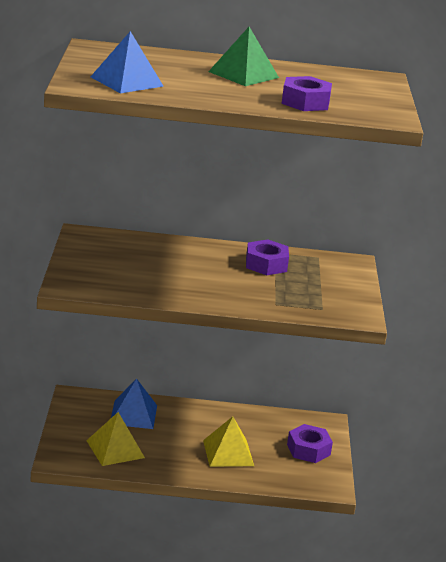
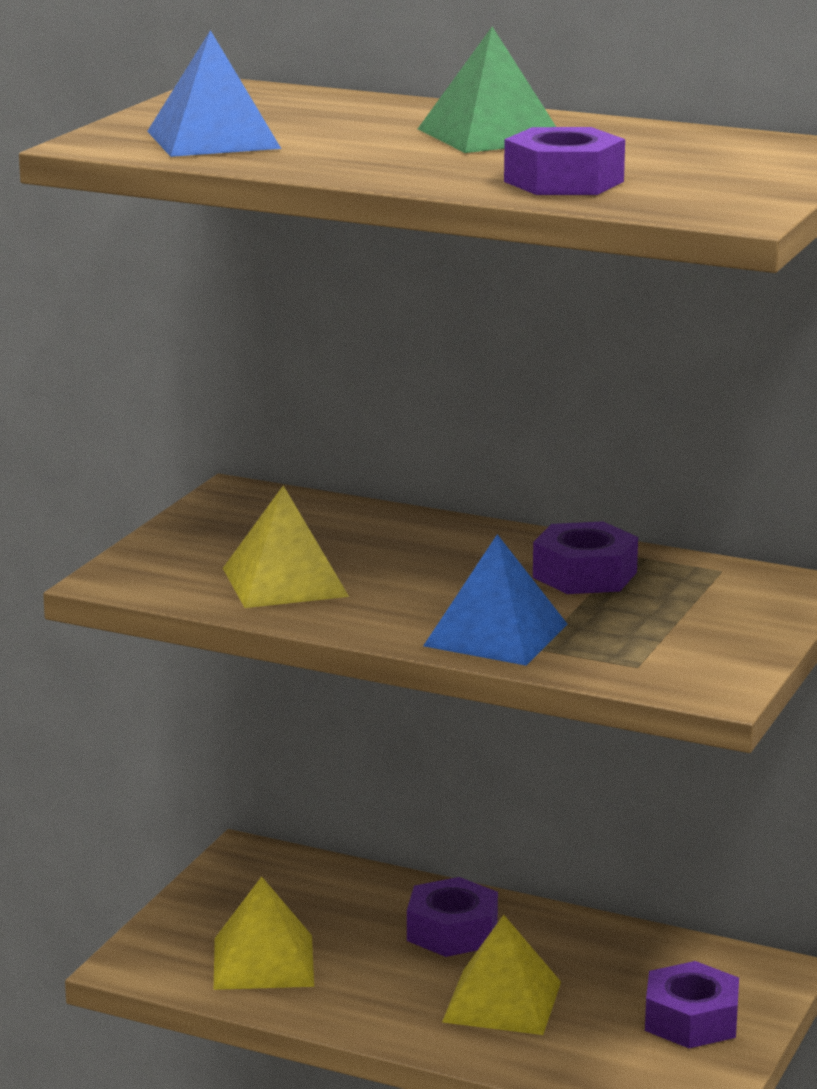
camera: 25 degrees right, 5 degrees down
(133, 414) = (347, 902): blue pyramid -> blue pyramid (495, 634)
(143, 280) = (285, 582): none -> yellow pyramid
(187, 422) = (452, 931): none -> purple nut

